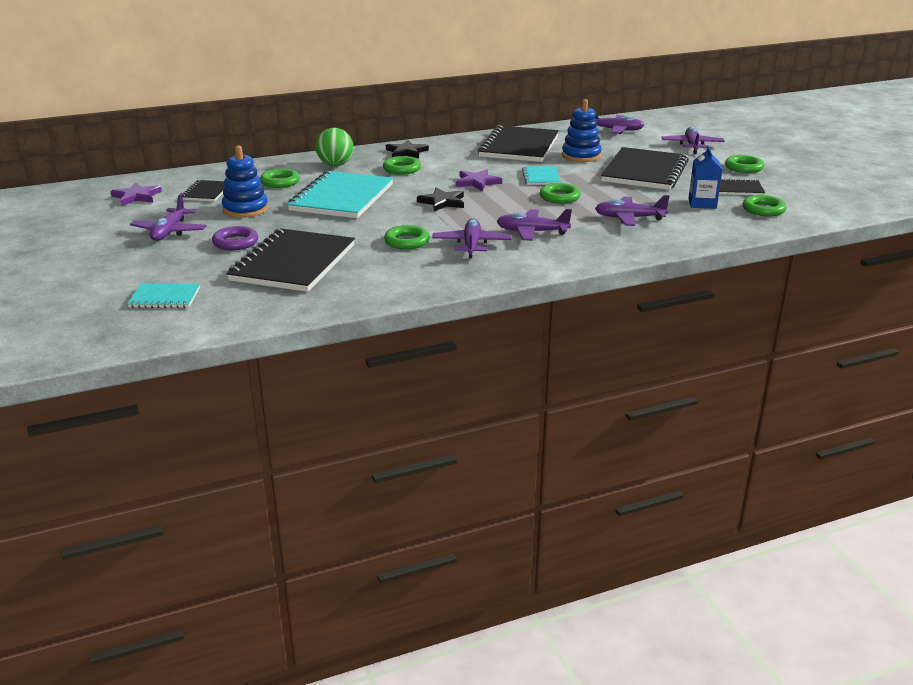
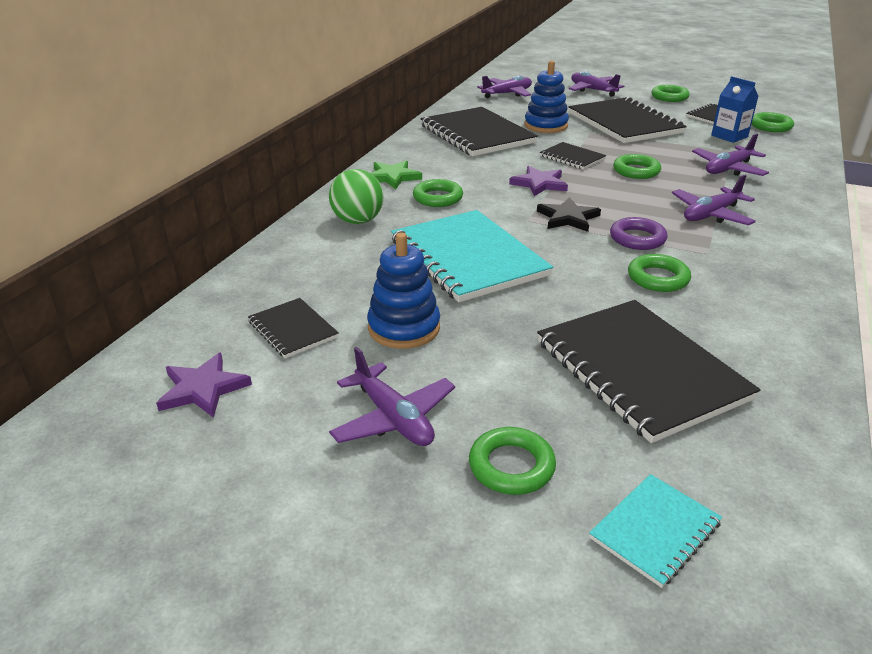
camera: 45 degrees left, 5 degrees up
(235, 242) = (512, 382): purple ring -> purple ring (637, 238)
(280, 182) = (350, 270): green ring -> green ring (511, 466)
(406, 152) = (392, 177): black star -> green star
(471, 245) = (710, 252): purple plane -> none
(541, 177) = (572, 157): turquoise notebook -> black notebook

